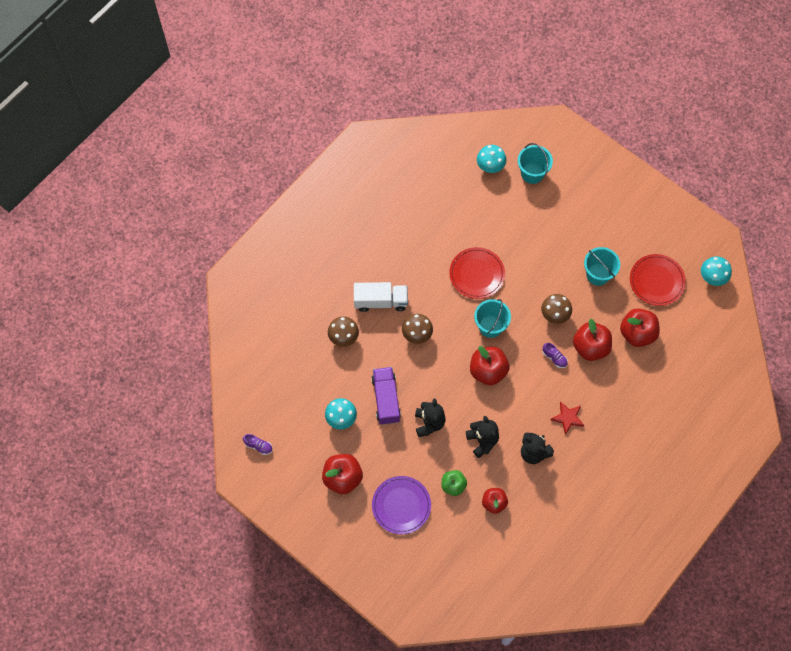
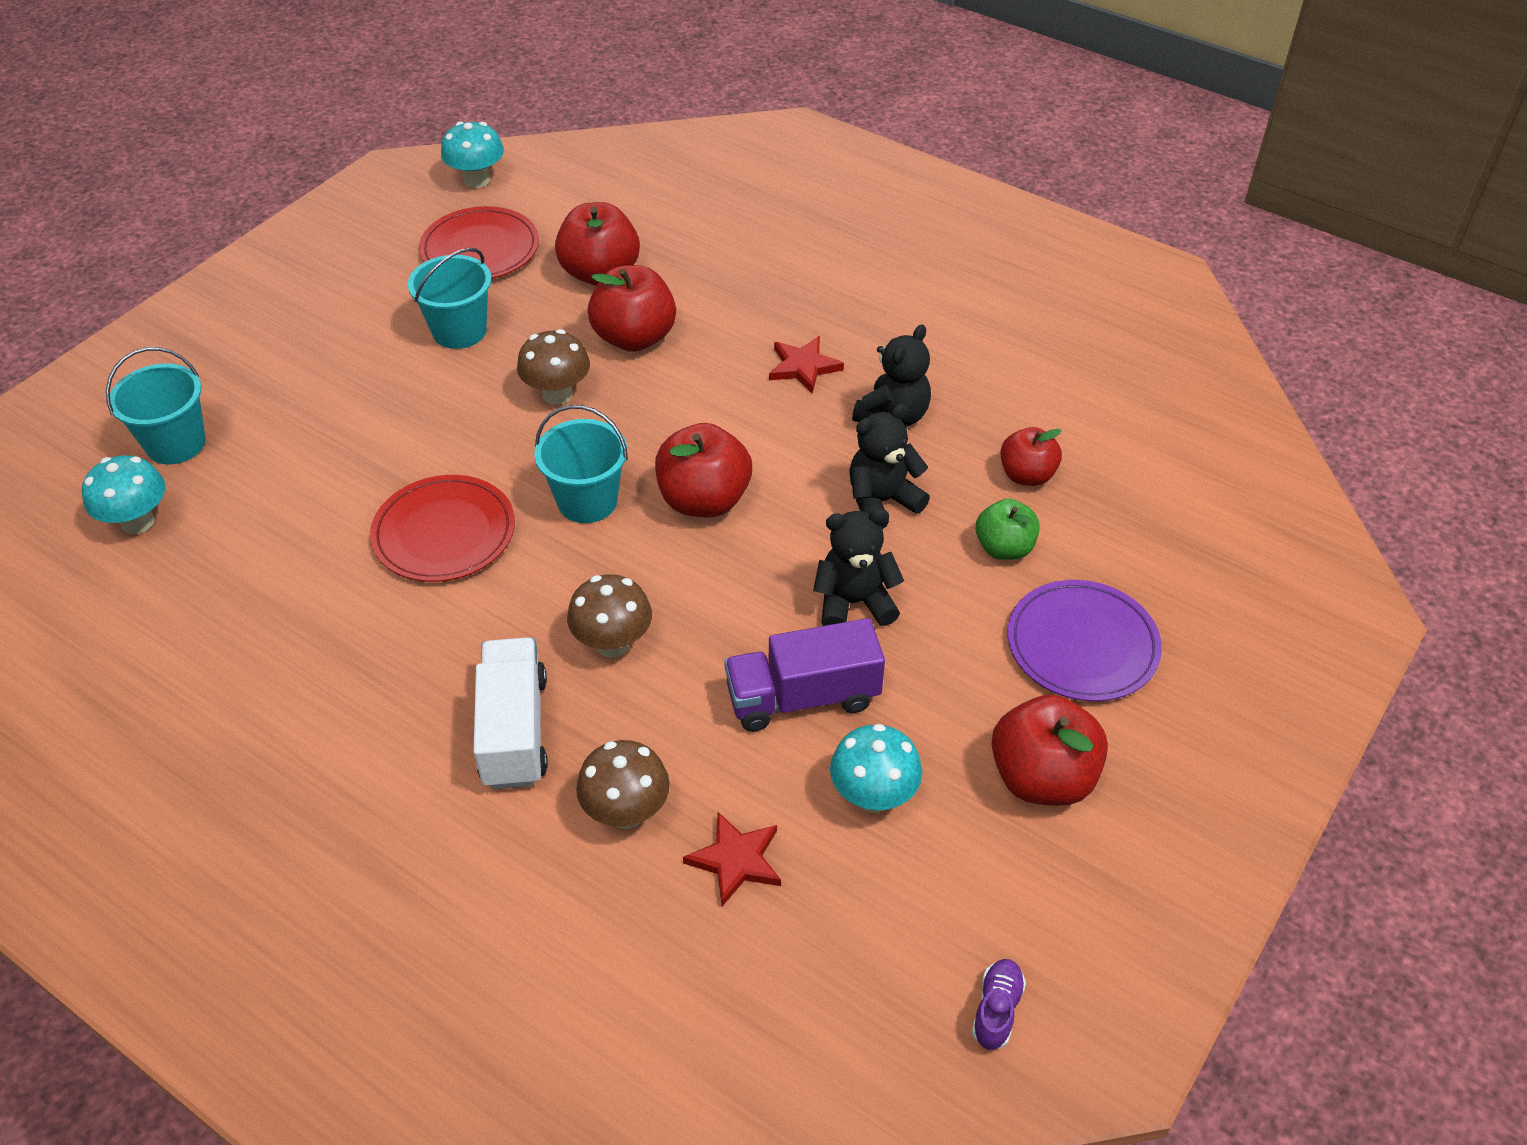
camera: 95 degrees left, 20 degrees down
(321, 371) = (736, 860): none -> red star
(554, 358) = (663, 391): purple shoe -> none

